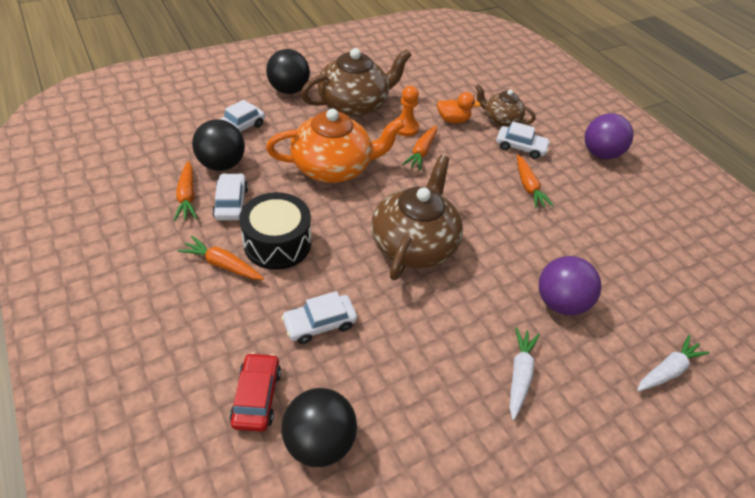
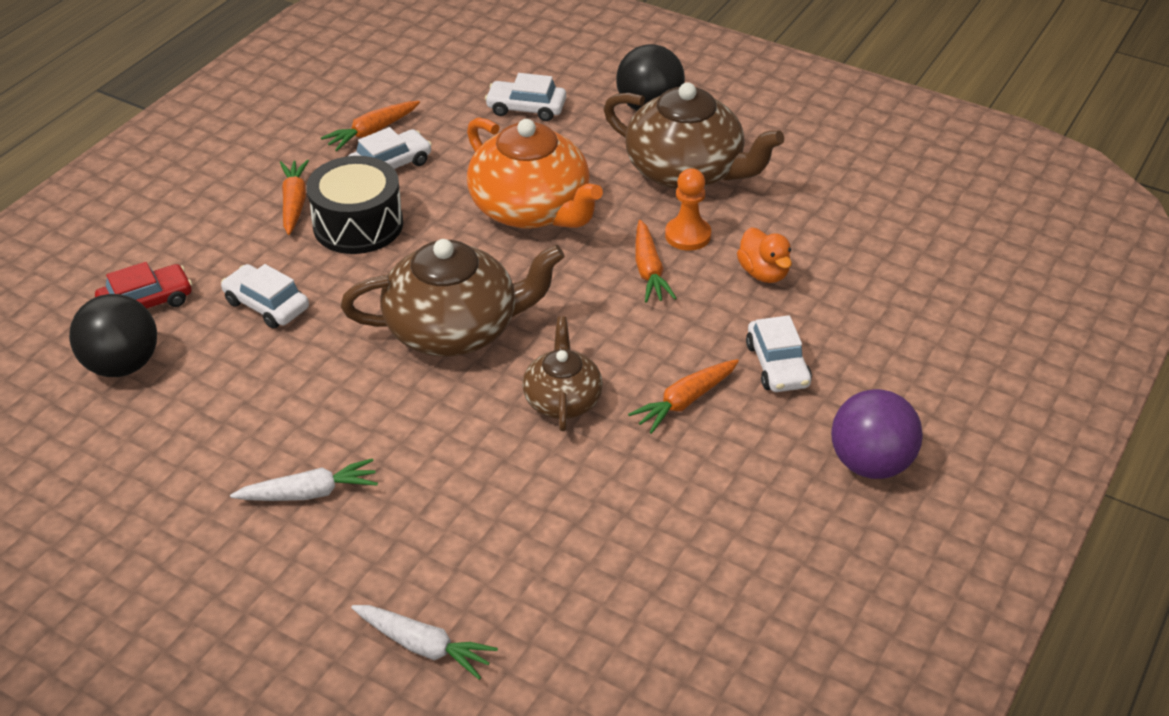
camera: 65 degrees right, 5 degrees down
(222, 164) = (447, 128): black ball -> none
(421, 152) = (649, 270): orange carrot -> orange carrot turned 90 degrees counterclockwise
(500, 119) = (829, 321): brown teapot -> brown teapot (562, 399)
(559, 302) = (463, 499): purple ball -> none

